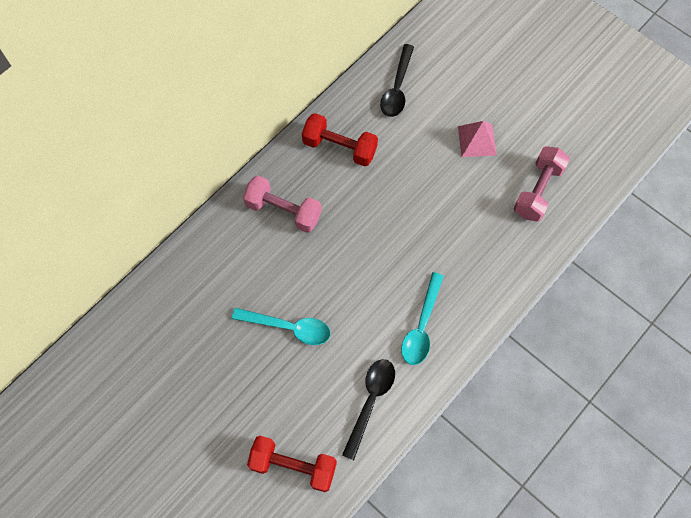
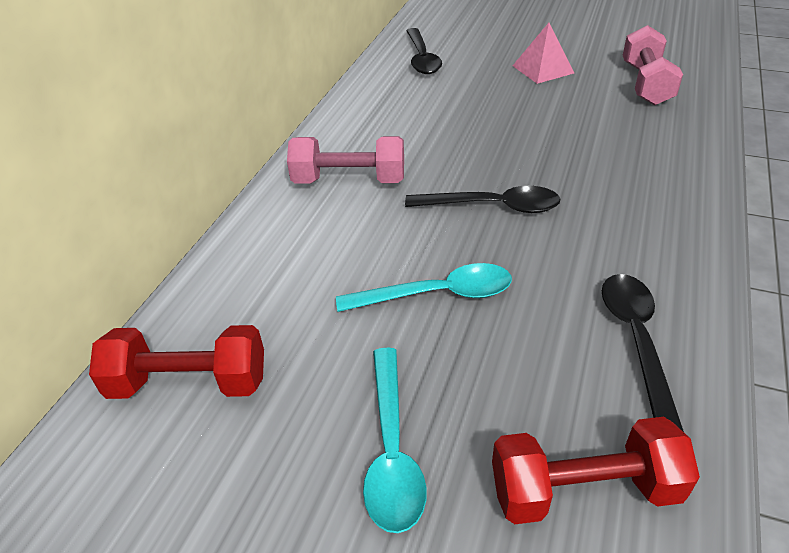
camera: 20 degrees left, 25 degrees down
(339, 148) = (387, 112): red dumbbell -> red dumbbell (189, 383)
(356, 272) = (492, 206): none -> black spoon
(421, 326) = (628, 230): turquoise spoon -> turquoise spoon (391, 450)

